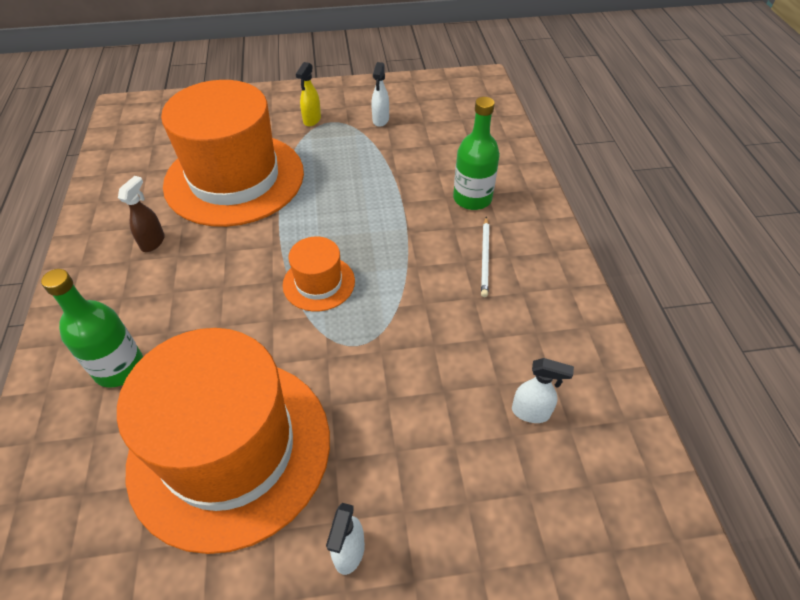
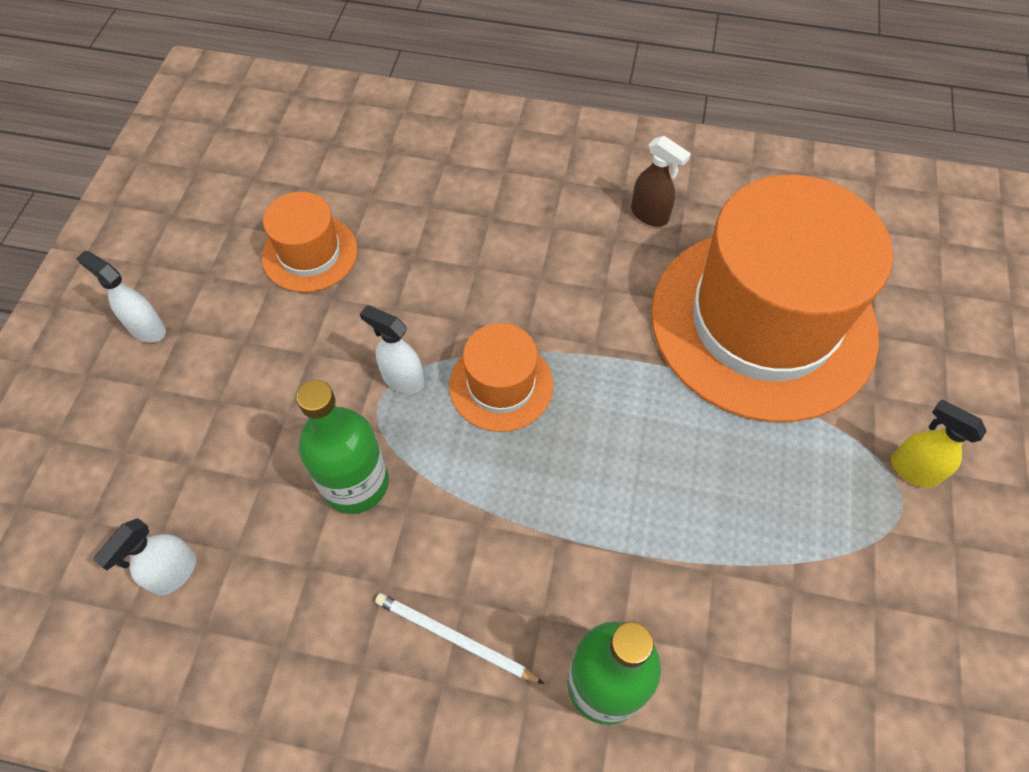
camera: 110 degrees right, 10 degrees up
(119, 367) = (460, 173): green bottle -> green bottle (355, 483)
(230, 449) = (310, 253): orange hat -> orange hat, size x0.45
(380, 120) = (894, 598): white spray bottle -> white spray bottle (402, 379)

